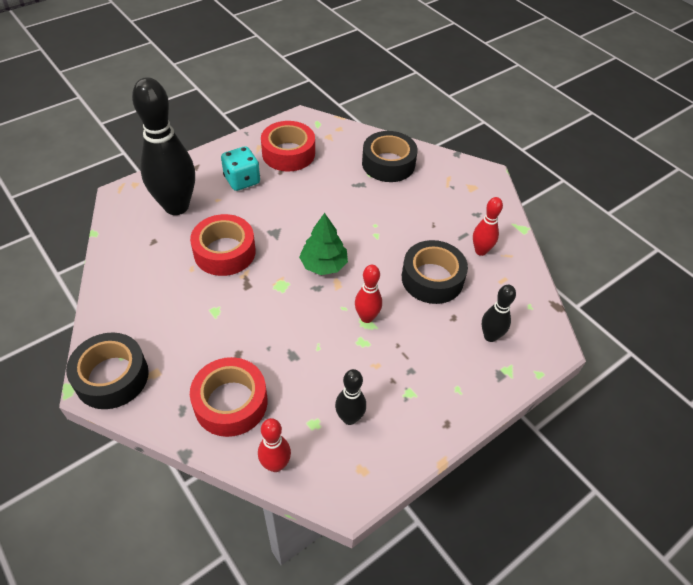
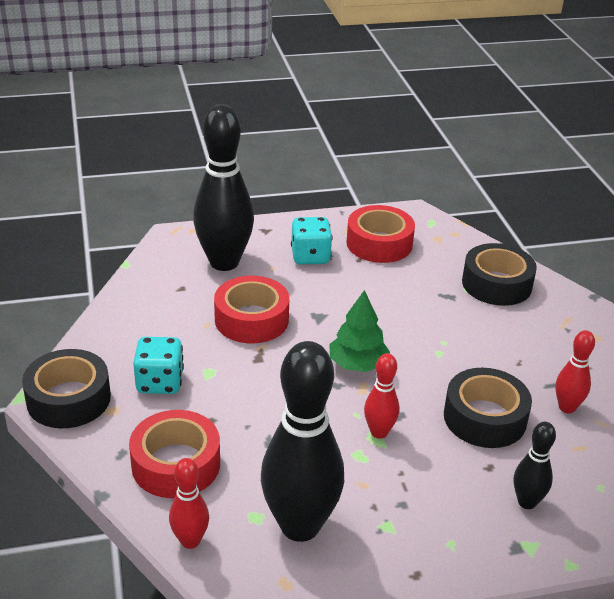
camera: 25 degrees right, 15 degrees down
(180, 334) = (160, 382): none -> turquoise dice
(349, 418) = (300, 526): black bowling pin -> black bowling pin, size x2.08

